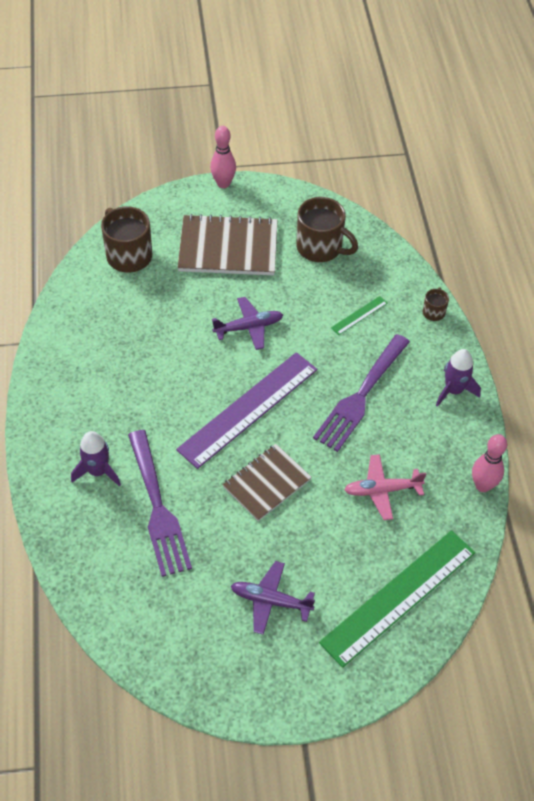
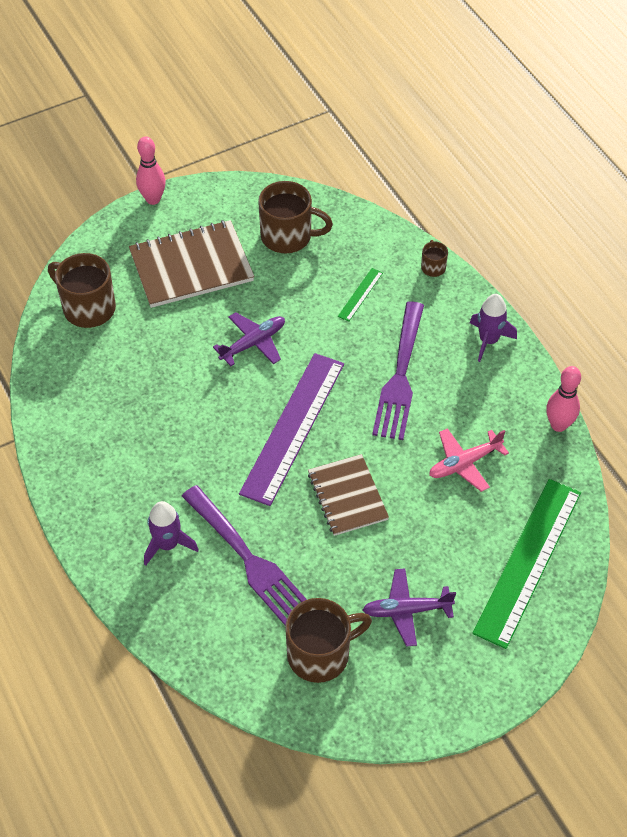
camera: 20 degrees left, 0 degrees up
(179, 611) = (320, 654): none -> brown mug
(267, 483) = (347, 496): brown notebook -> brown notebook turned 45 degrees counterclockwise

